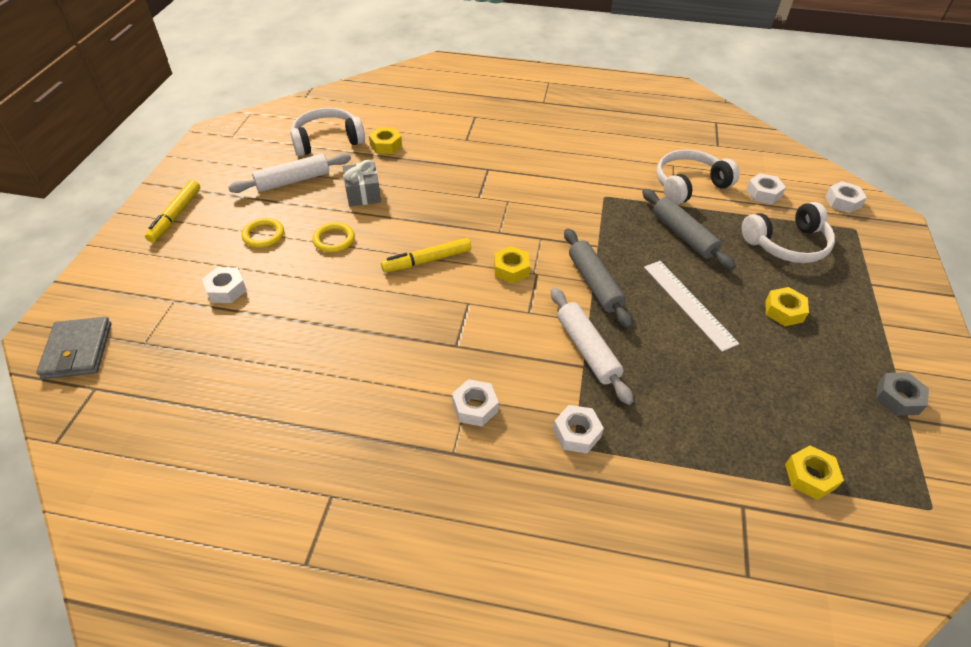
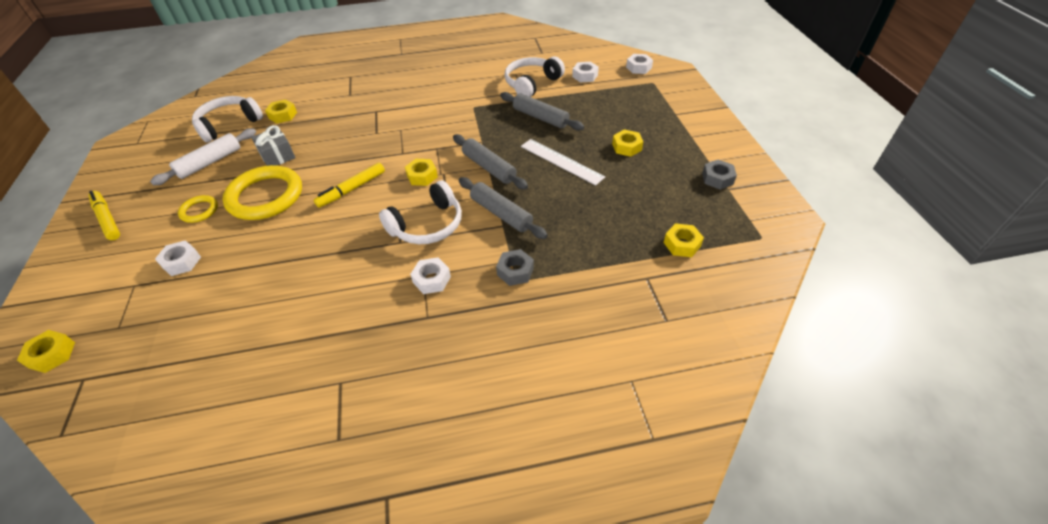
camera: 20 degrees left, 0 degrees up
(78, 350) = (52, 355): grey wallet -> yellow nut
(176, 215) = (107, 219): yellow marker -> yellow marker turned 150 degrees clockwise
(334, 239) = (265, 196): yellow ring -> yellow ring, size x2.08
(577, 433) = (515, 271): white nut -> grey nut
(587, 350) = (501, 213): white rolling pin -> grey rolling pin
(787, 244) = (613, 104): white headphones -> white headphones (427, 225)

